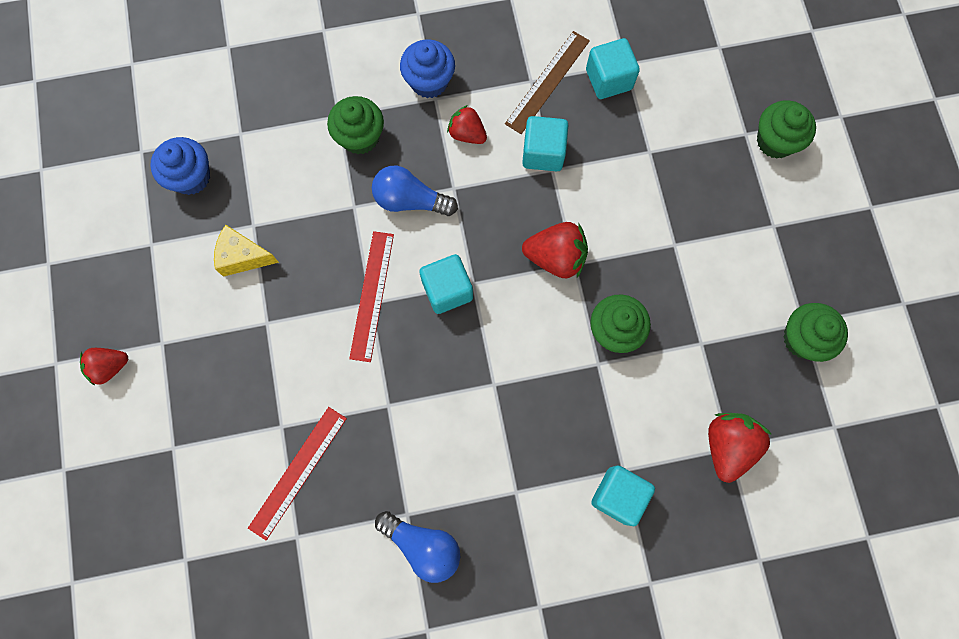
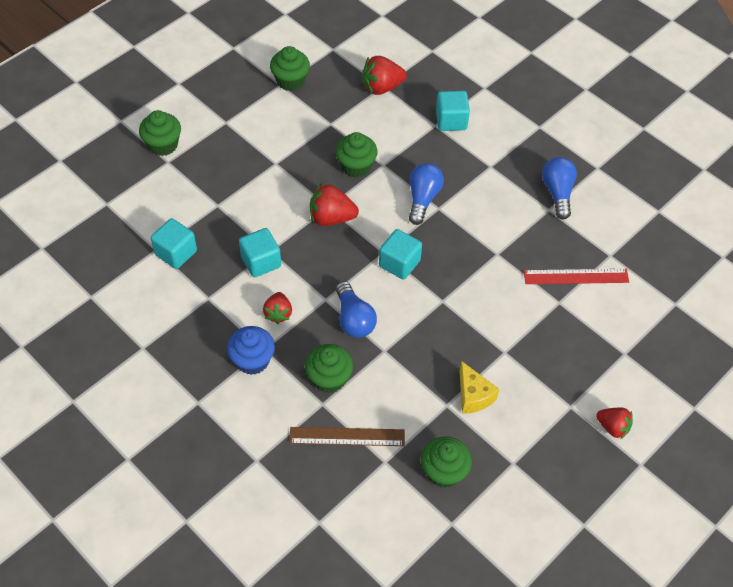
camera: 125 degrees left, 20 degrees down
(191, 177) = (444, 472): blue cupcake -> green cupcake
(372, 295) = (437, 303): red ruler -> none
(518, 375) = (423, 199): none -> blue light bulb
(547, 82) = (202, 287): brown ruler -> brown ruler (347, 436)
(556, 257) = (331, 218): red strawberry -> red strawberry turned 60 degrees counterclockwise

